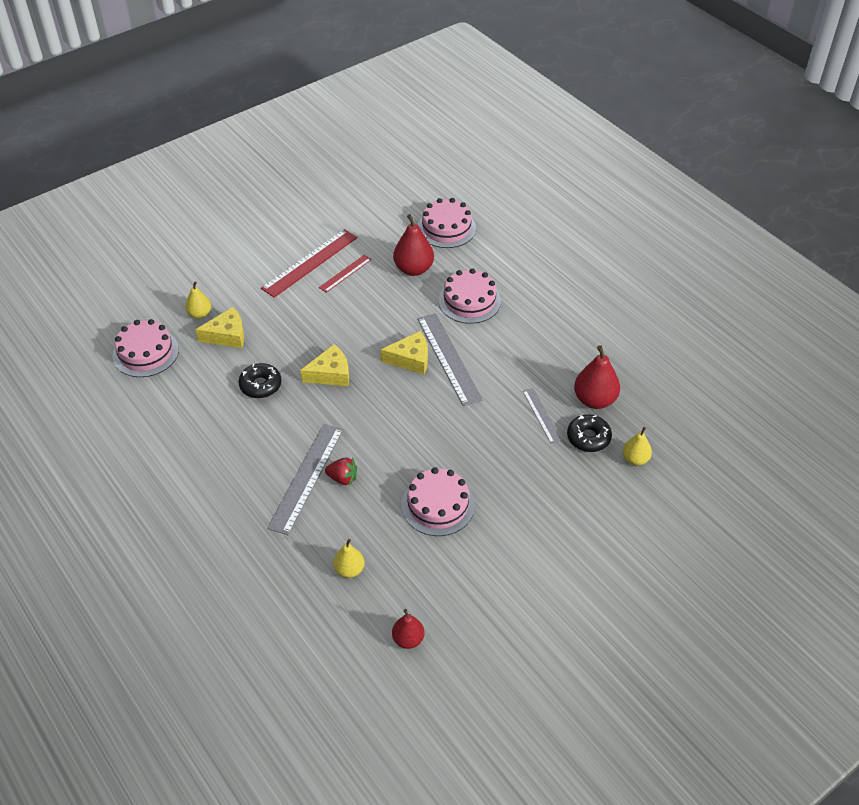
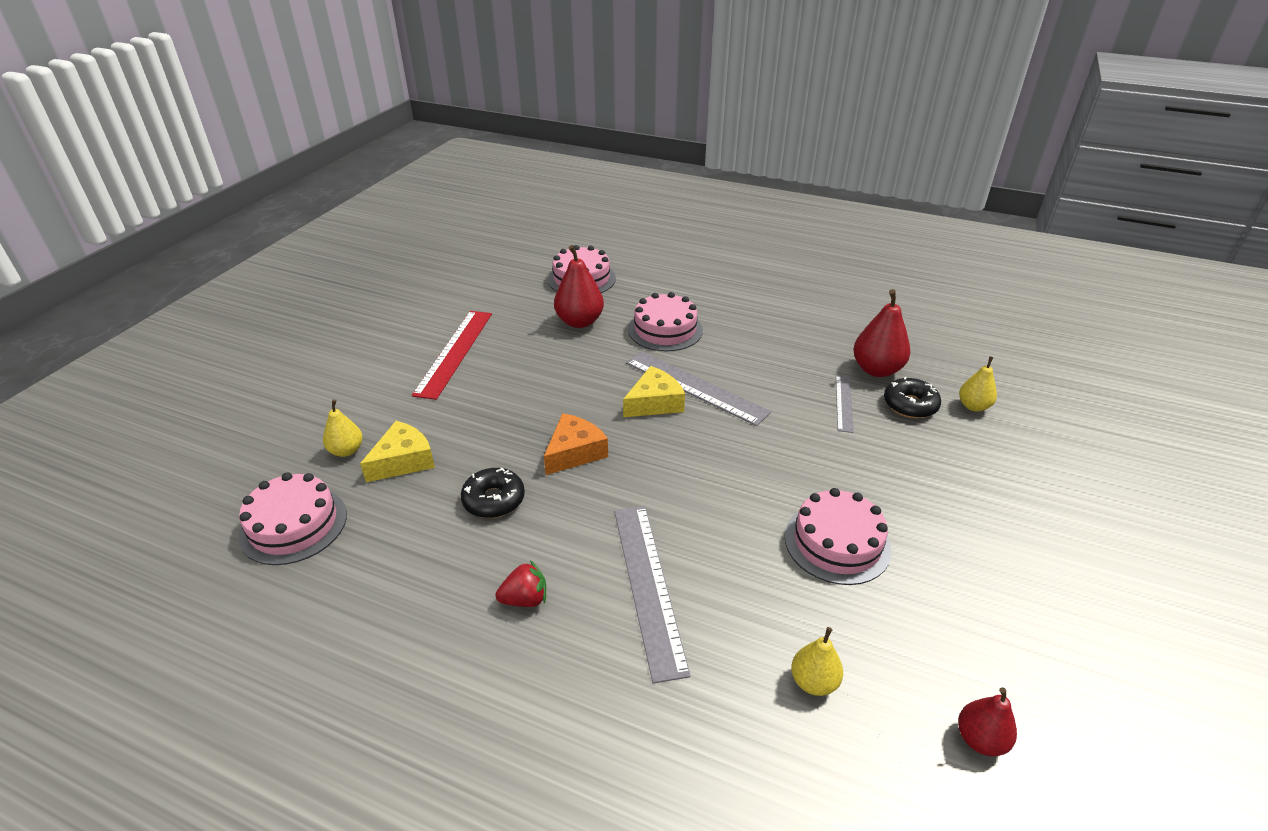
camera: 30 degrees left, 10 degrees down
(330, 374) = (574, 452): yellow cheese -> orange cheese
(342, 478) = (695, 564): red strawberry -> red strawberry (525, 599)
(345, 273) = (506, 349): red ruler -> none
(541, 415) = (843, 403): grey ruler -> grey ruler turned 60 degrees clockwise

